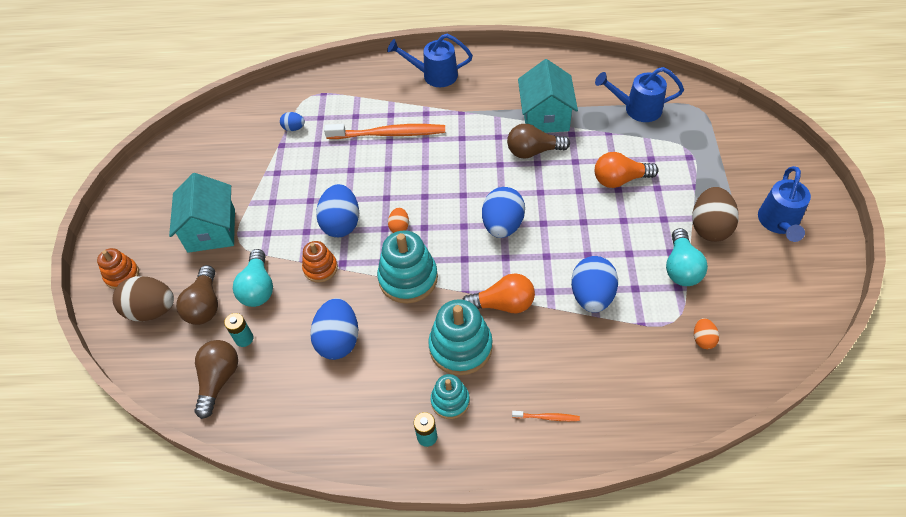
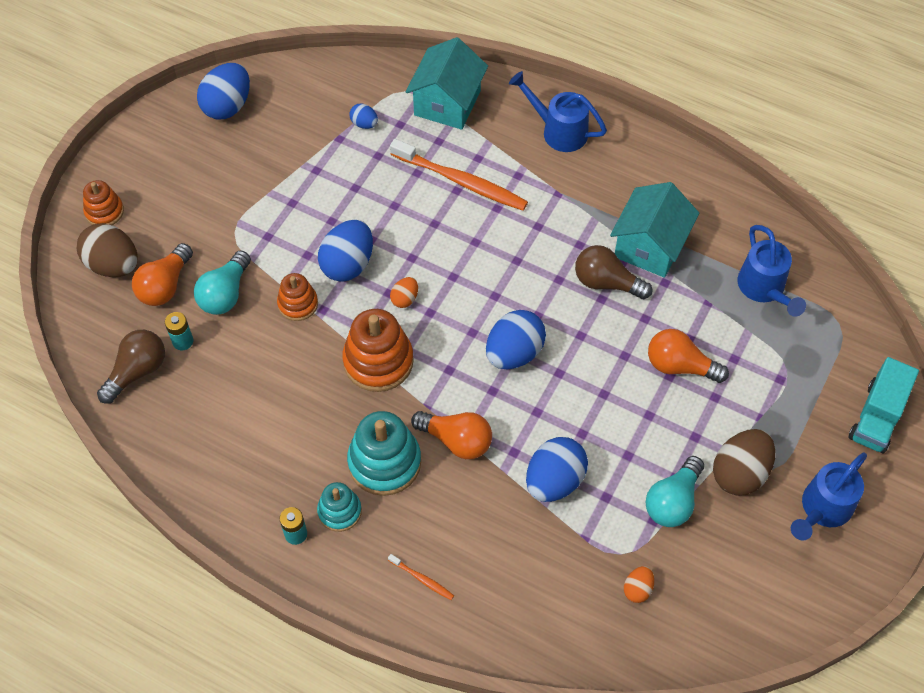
camera: 25 degrees right, 5 degrees up
(205, 305) = (165, 286): brown light bulb -> orange light bulb
(211, 230) = (214, 205): turquoise house -> turquoise house (447, 103)
(338, 340) = (271, 391): blue egg -> blue egg (227, 106)
(408, 278) = (378, 361): turquoise stacking toy -> orange stacking toy
(637, 109) = (764, 289): blue watering can -> blue watering can turned 135 degrees counterclockwise
(765, 150) = (877, 417): none -> turquoise truck

